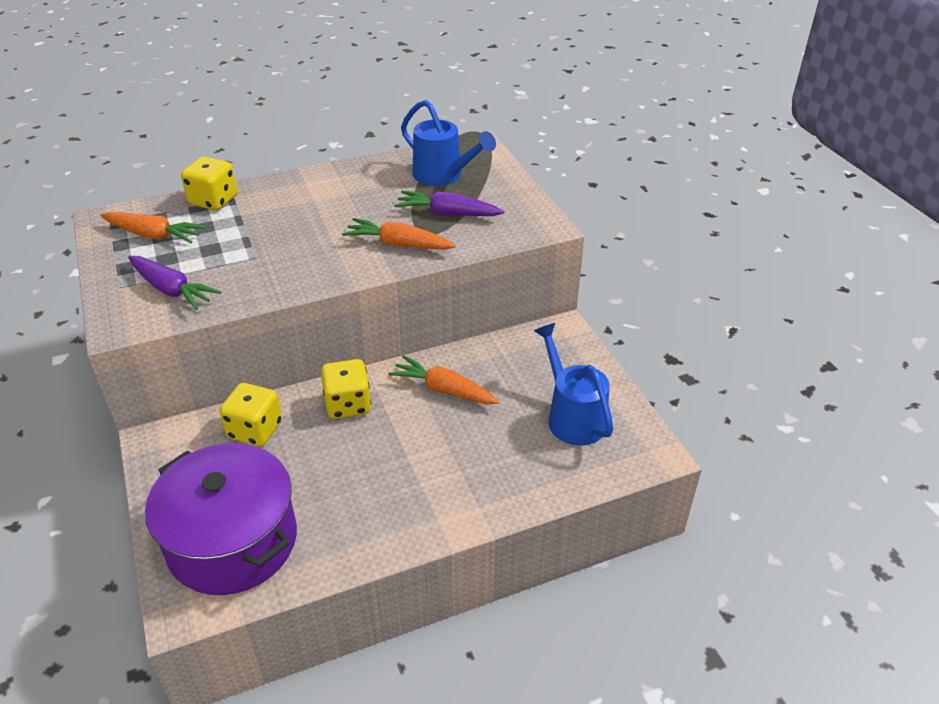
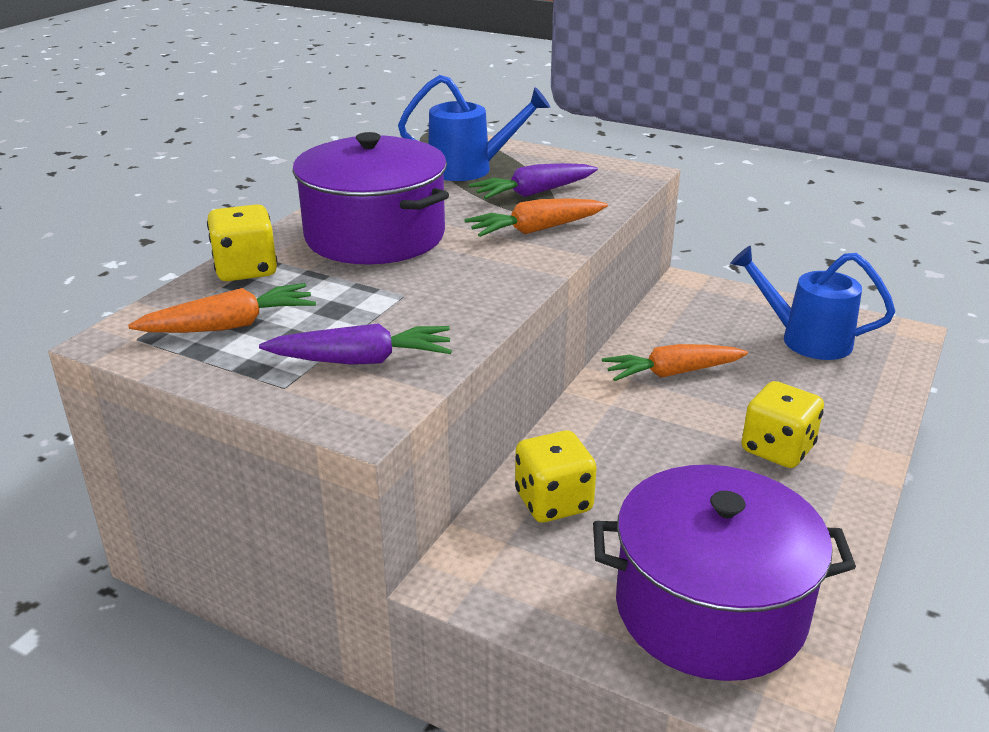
camera: 40 degrees left, 10 degrees down
(307, 206) = (375, 236): none -> purple pot
(348, 404) = (607, 430): yellow dice -> yellow dice (777, 449)

